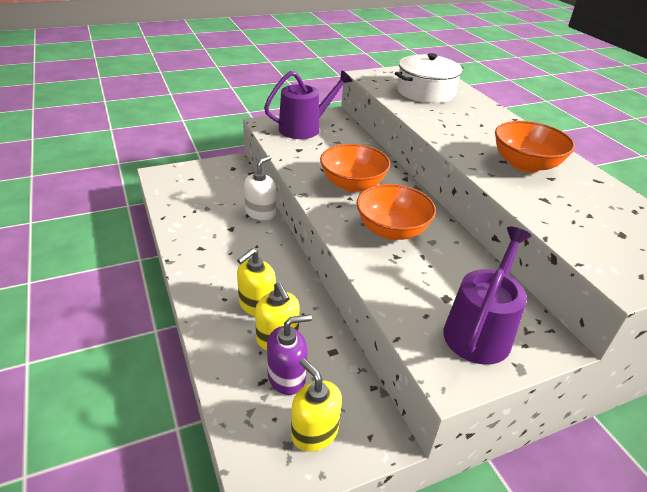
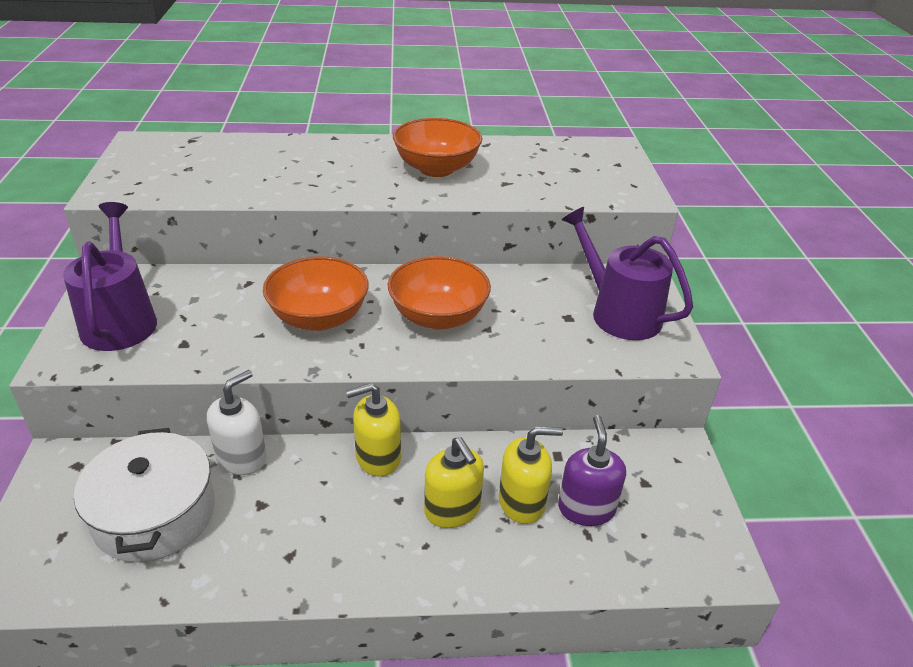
camera: 70 degrees left, 0 degrees up
(261, 212) = (242, 457): white soap dispenser -> white soap dispenser turned 75 degrees clockwise
(314, 432) = (666, 503): yellow soap dispenser -> yellow soap dispenser (377, 457)
(425, 92) = (210, 166): white pot -> white pot (155, 514)

